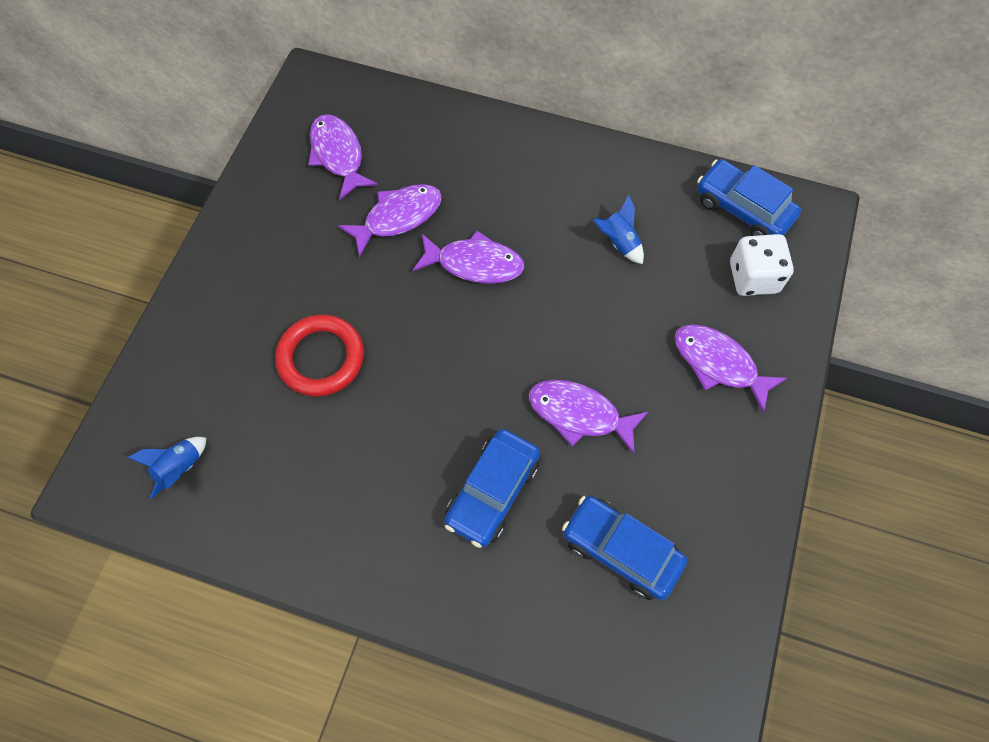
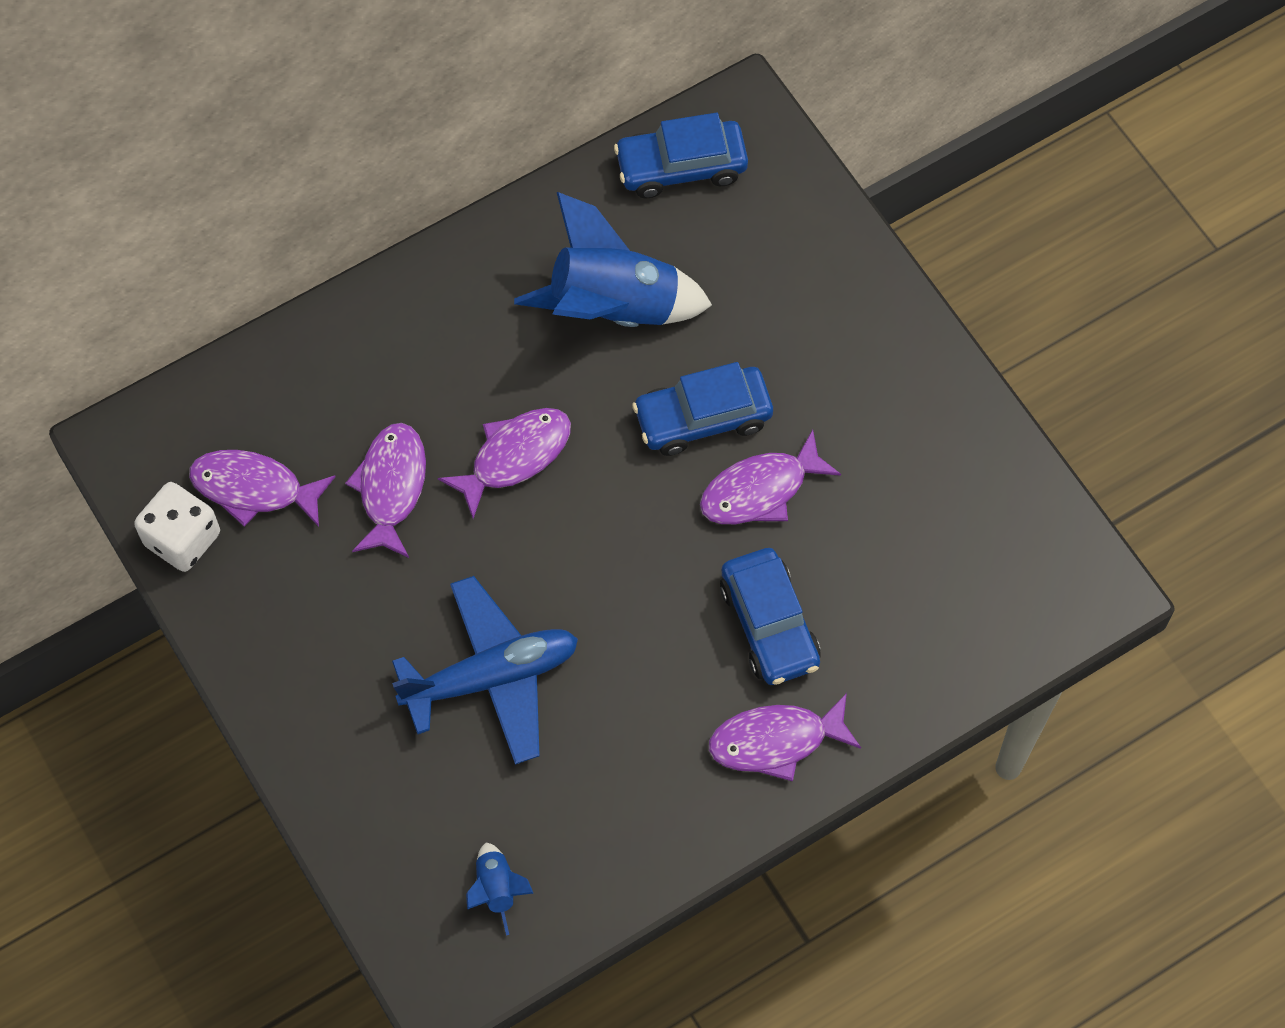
camera: 50 degrees left, 0 degrees up
(321, 358) = (491, 677): red ring -> blue plane
(618, 242) = (614, 307): blue rocket -> blue rocket, size x2.21
(621, 550) = (916, 560): blue car -> blue car (703, 418)
(718, 364) = (818, 331): purple fish -> purple fish (775, 741)
(753, 277) = (760, 223): white dice -> white dice (182, 539)

